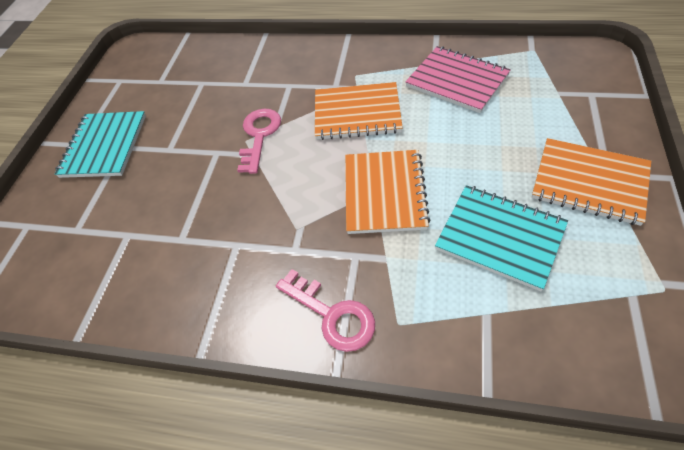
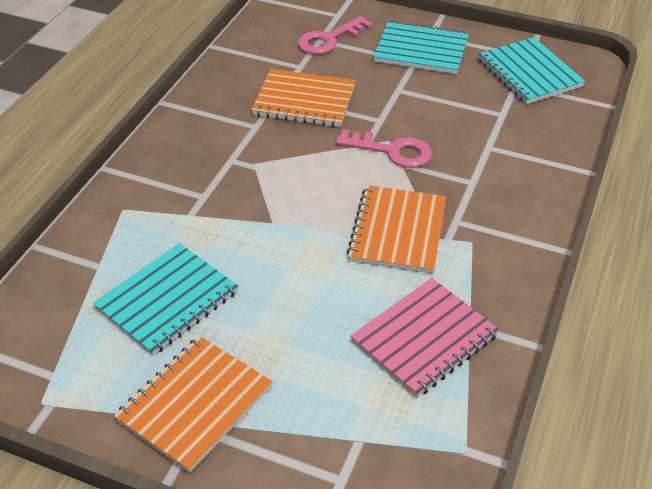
camera: 95 degrees right, 10 degrees down
(144, 76) = (529, 73): none -> turquoise notebook
(332, 315) = (154, 173): pink key -> pink key (329, 39)
(384, 193) = (266, 230): orange notebook -> orange notebook (304, 101)

